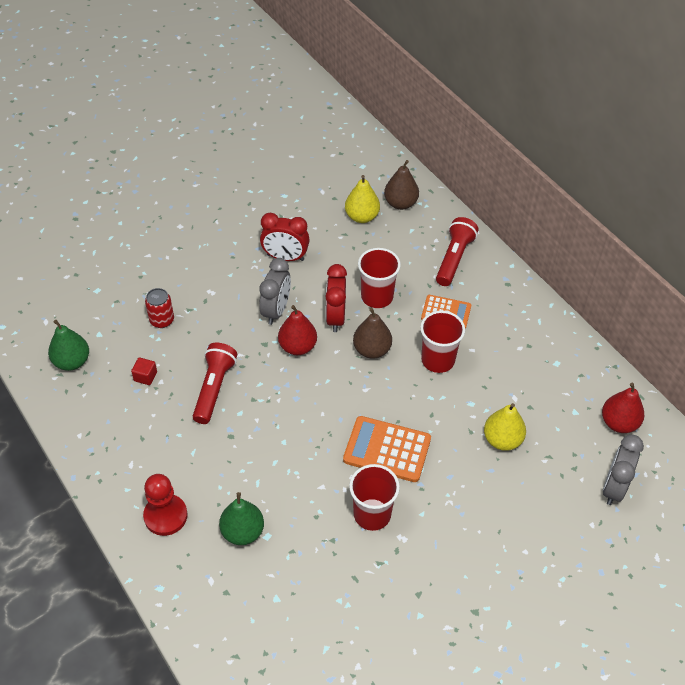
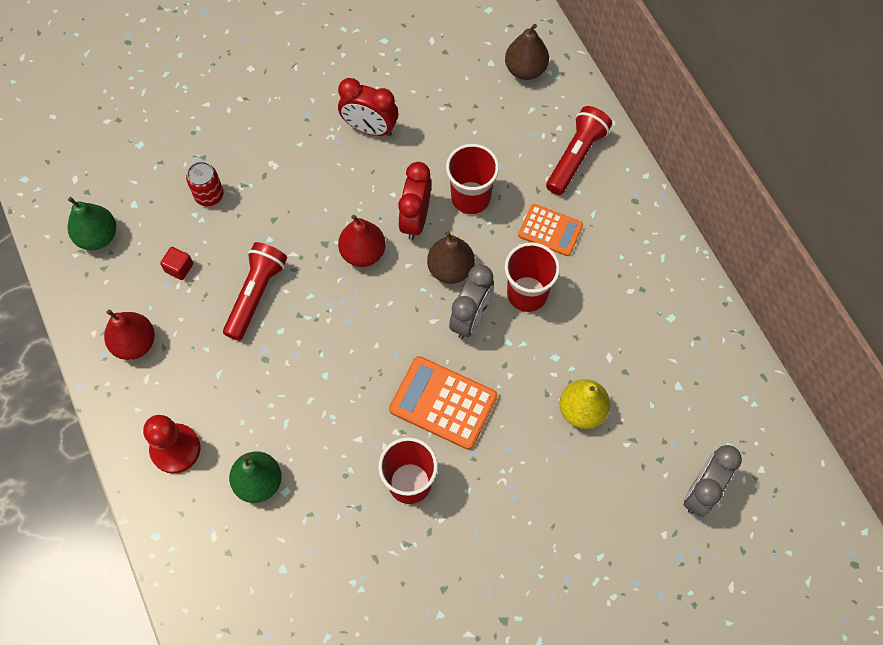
camera: 10 degrees right, 15 degrees up
(276, 311) = (346, 200): grey clock -> grey clock (471, 318)
(361, 217) = (473, 83): yellow pear -> none
(619, 423) = (728, 408): red pear -> red pear (135, 343)

